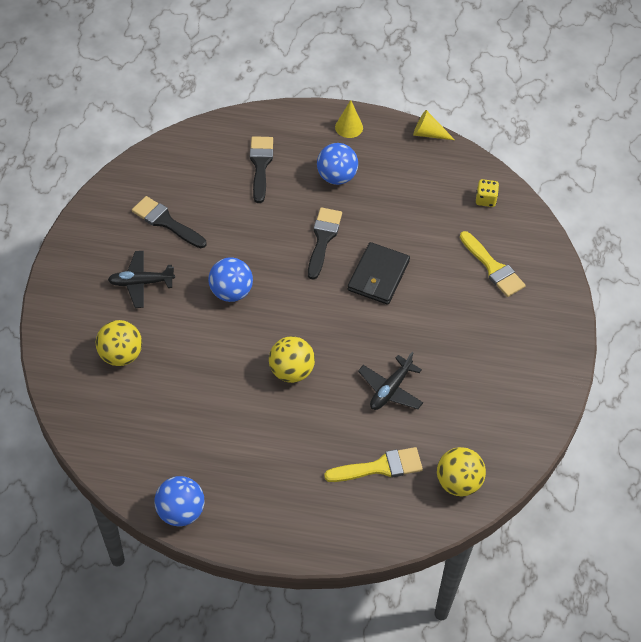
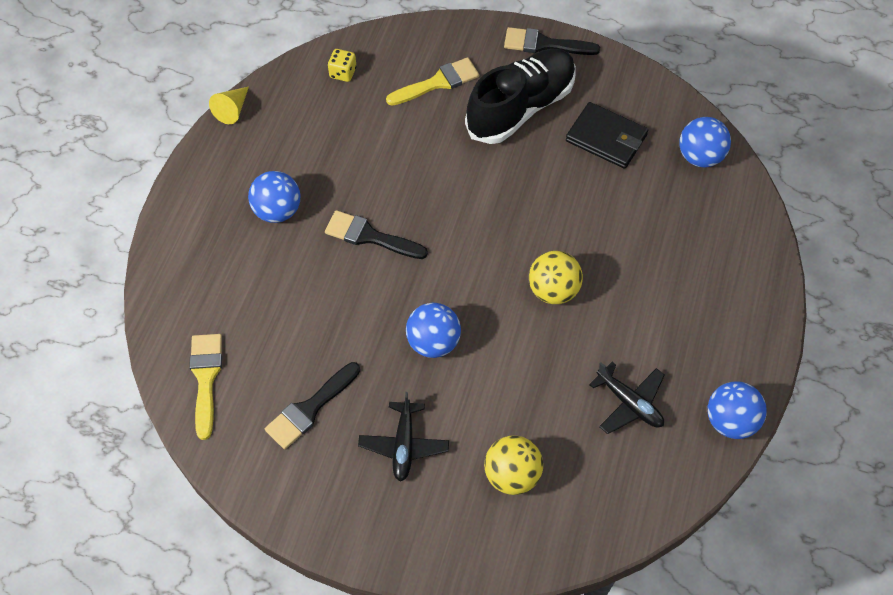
camera: 80 degrees left, 5 degrees up
(260, 165) = (239, 290): black brush -> black brush (544, 44)
(349, 127) = (201, 188): yellow cone -> none
(378, 276) = (432, 188): black wallet -> black wallet (606, 138)
(380, 467) = (680, 221): yellow brush -> yellow brush (206, 378)
(390, 389) = (585, 199): black plane -> black plane (629, 403)
(458, 482) = (700, 156): yellow ball -> blue ball
(480, 332) = (521, 107): none -> black shoe

